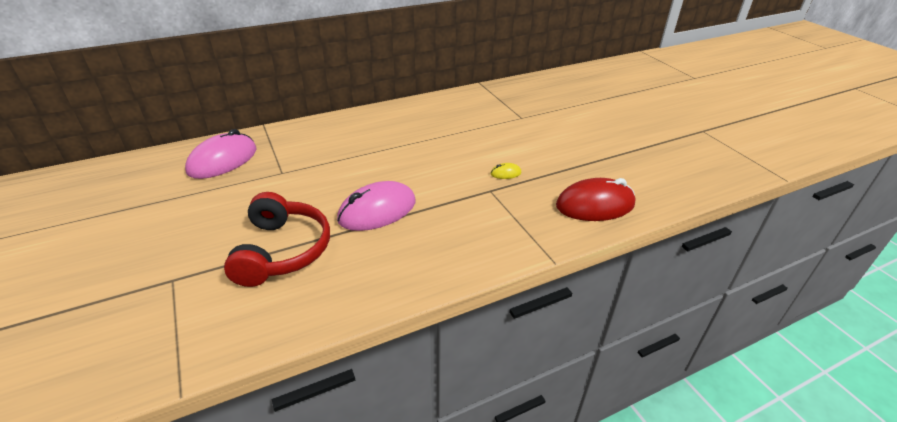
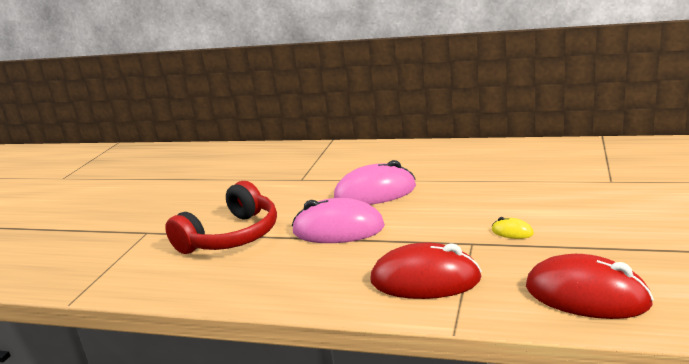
camera: 45 degrees right, 15 degrees down
(223, 161) = (271, 161): pink mouse -> pink mouse (375, 193)
(493, 230) = (425, 280): none -> red mouse

